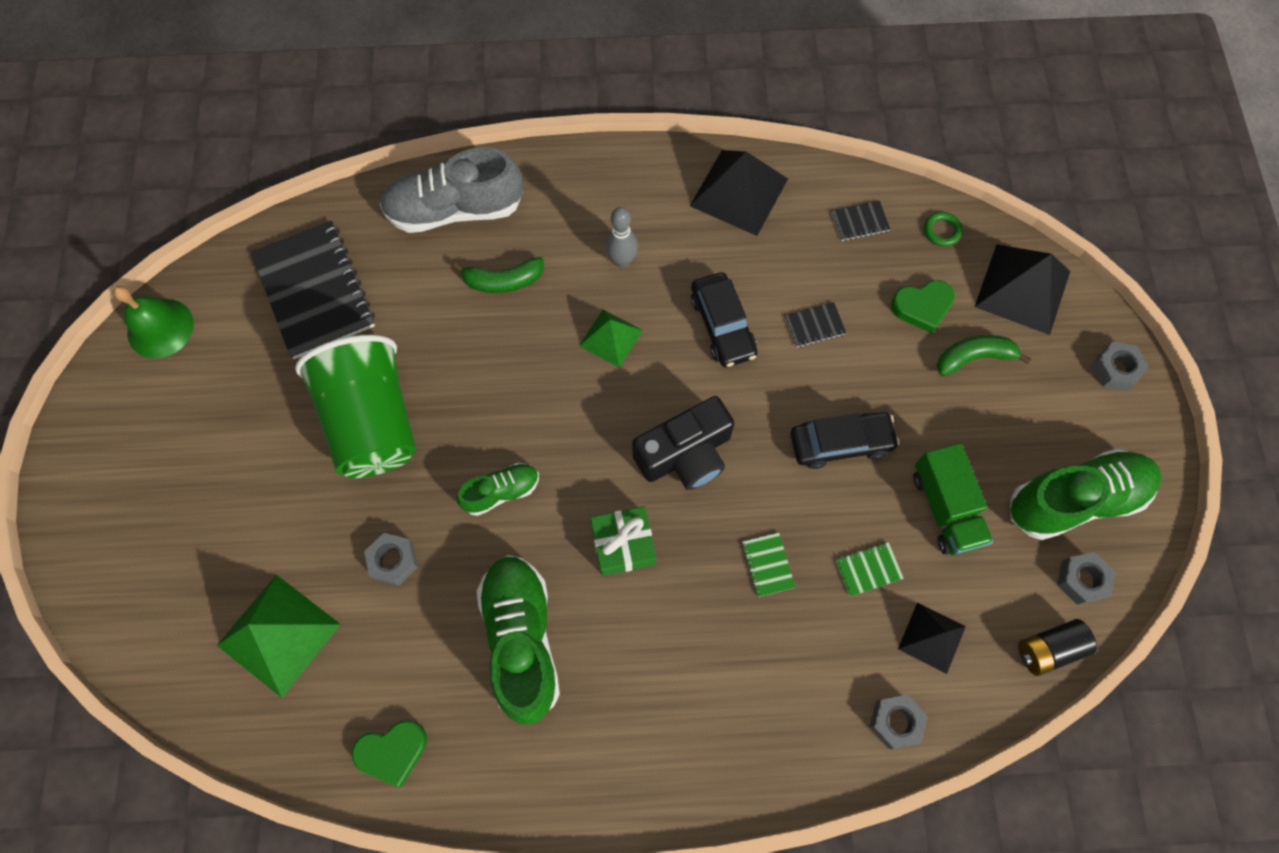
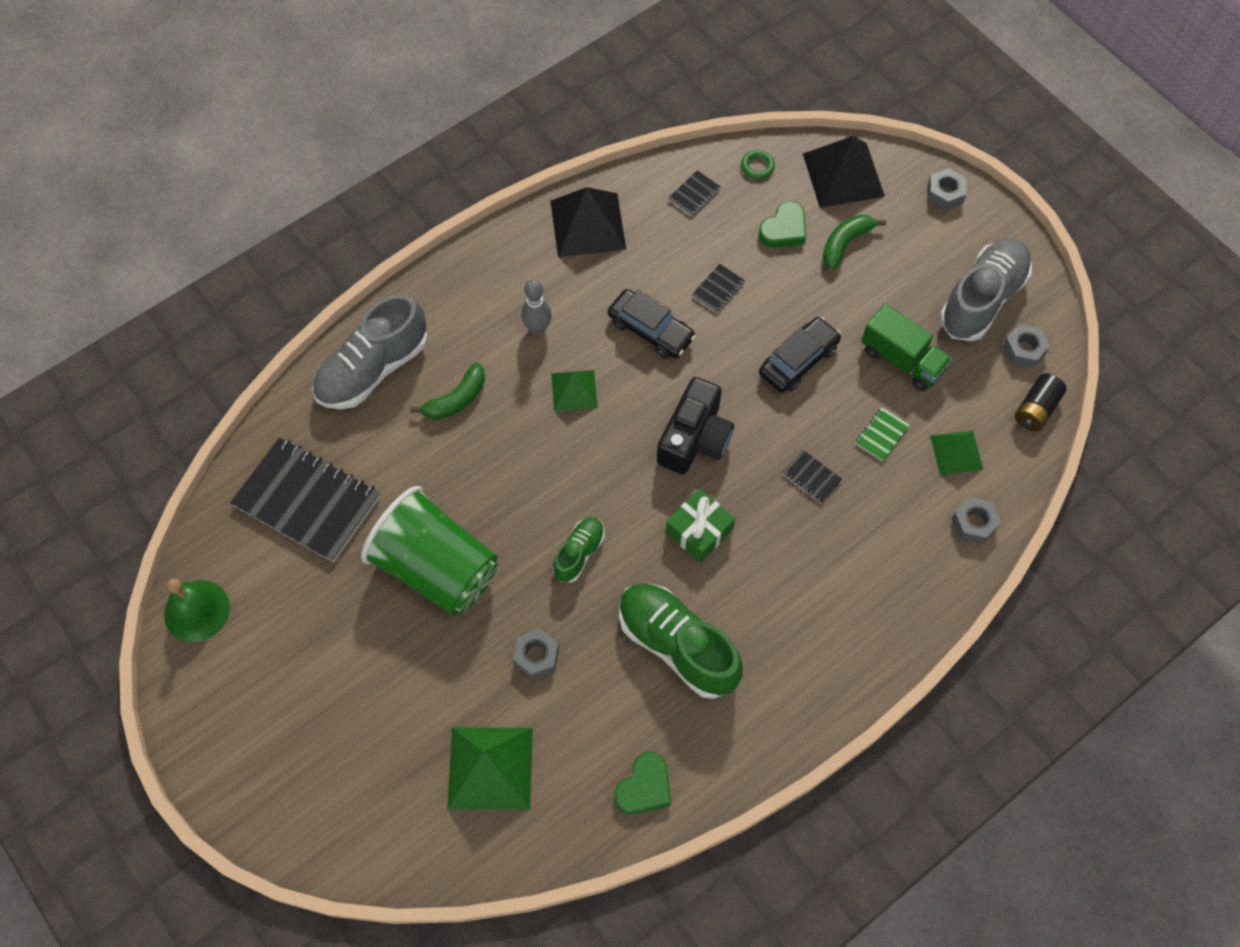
camera: 35 degrees left, 5 degrees down
(767, 565) = (811, 477): green notebook -> black notebook
(932, 637) = (956, 452): black pyramid -> green pyramid
(1075, 500) = (982, 299): green shoe -> grey shoe

